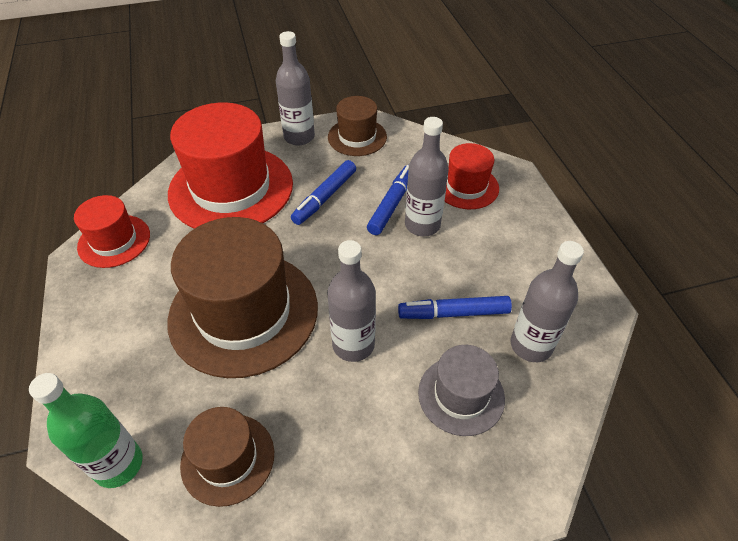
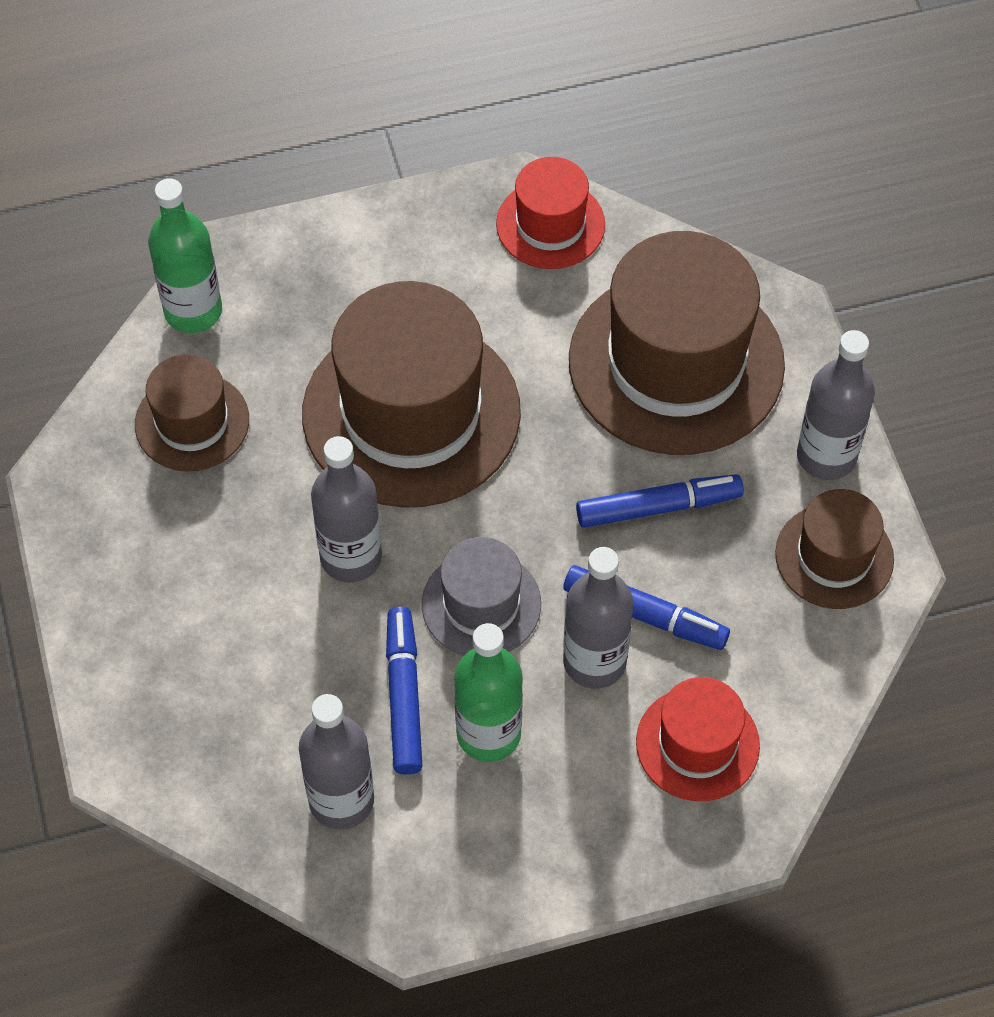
camera: 90 degrees right, 10 degrees up
(231, 188) = (676, 363): red hat -> brown hat
(325, 197) = (658, 507): blue marker -> blue marker turned 135 degrees clockwise
(461, 395) = (263, 693): grey hat -> grey hat (481, 604)
(473, 271) = (488, 734): none -> green bottle

